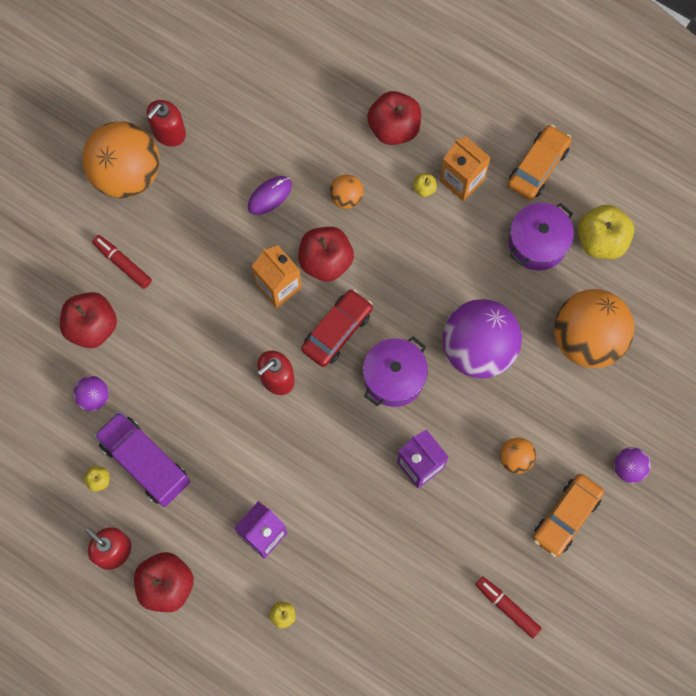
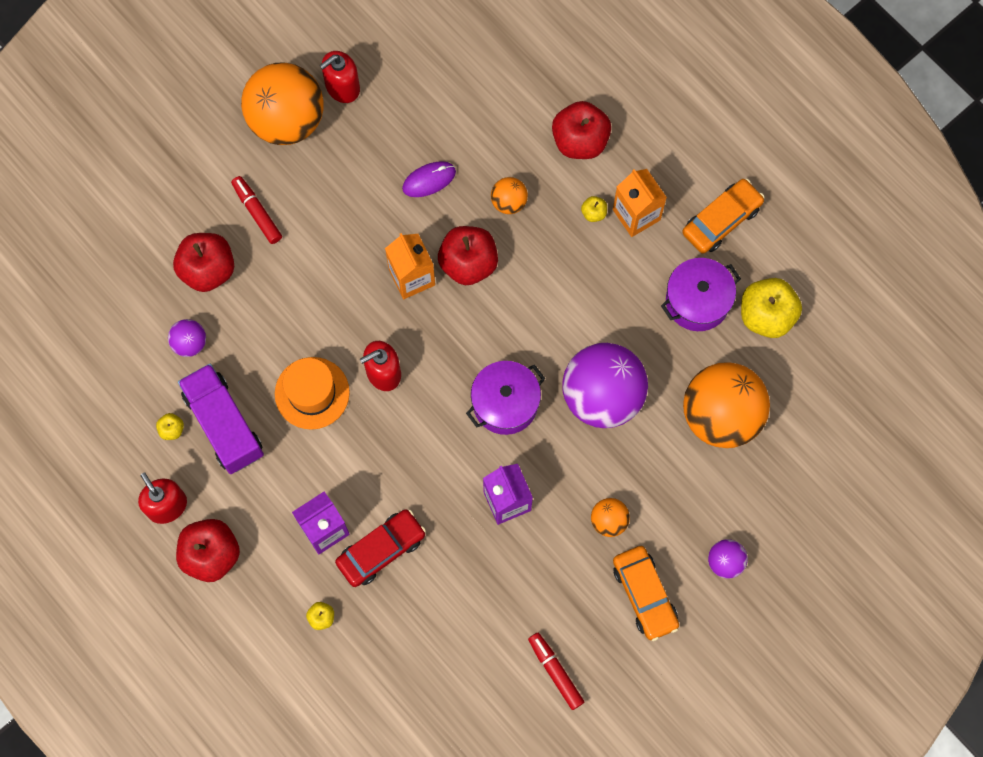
camera: 15 degrees right, 0 degrees up
(217, 414) = (312, 393): none -> orange hat
(337, 331) = (460, 339): red car -> red car (381, 550)
(566, 516) = (644, 595): orange car -> orange car turned 75 degrees counterclockwise

